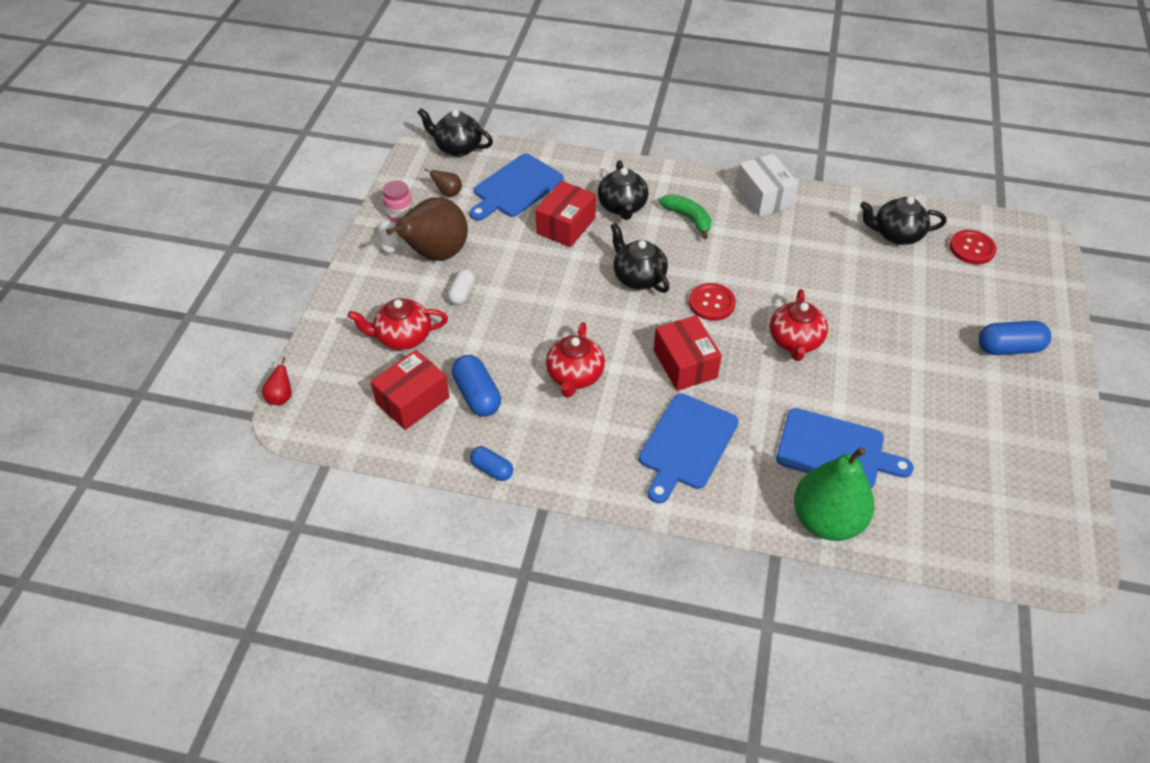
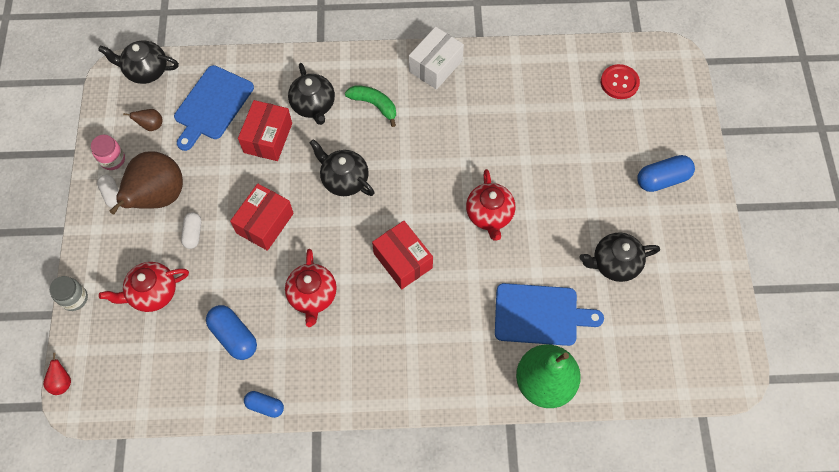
camera: 15 degrees left, 15 degrees up
(320, 325) = (74, 298): none -> grey jar
(413, 400) = (179, 356): red box -> red box (265, 223)
(686, 444) = (420, 340): blue cutting board -> none
(711, 303) = (412, 192): red button -> none
(763, 197) = (435, 66): white box -> white box turned 75 degrees clockwise
(896, 234) = (555, 82): black teapot -> black teapot (614, 263)

